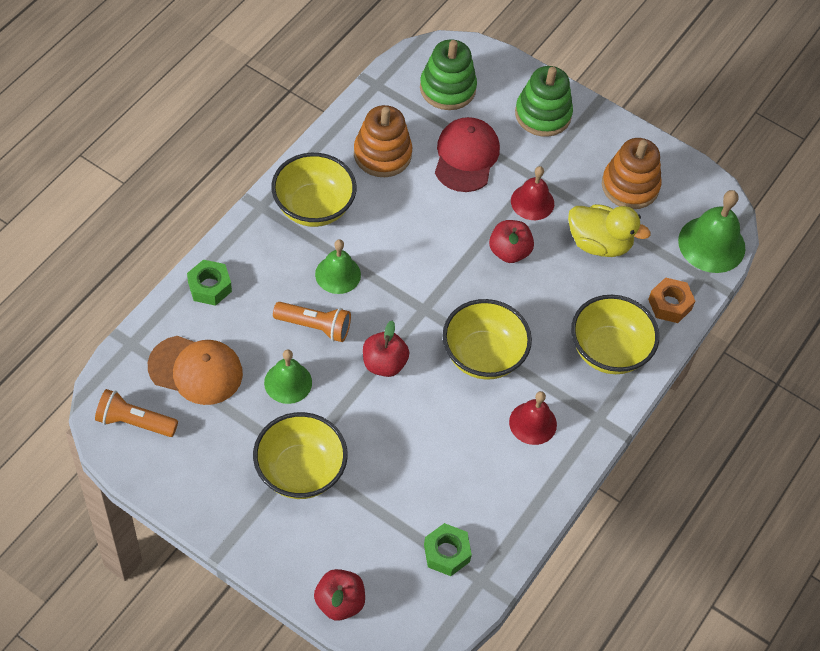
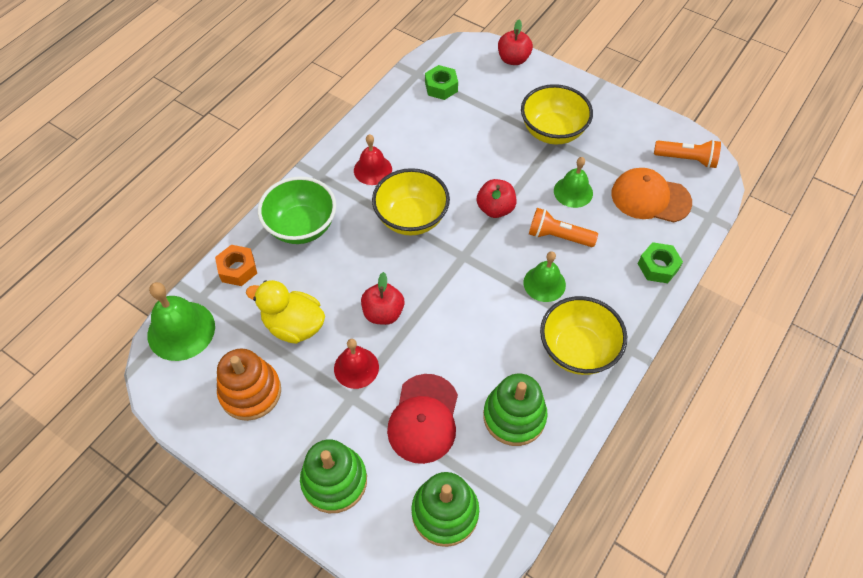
camera: 175 degrees left, 0 degrees up
(382, 154) = (514, 416): orange stacking toy -> green stacking toy
(608, 351) = (301, 226): yellow bowl -> green bowl

